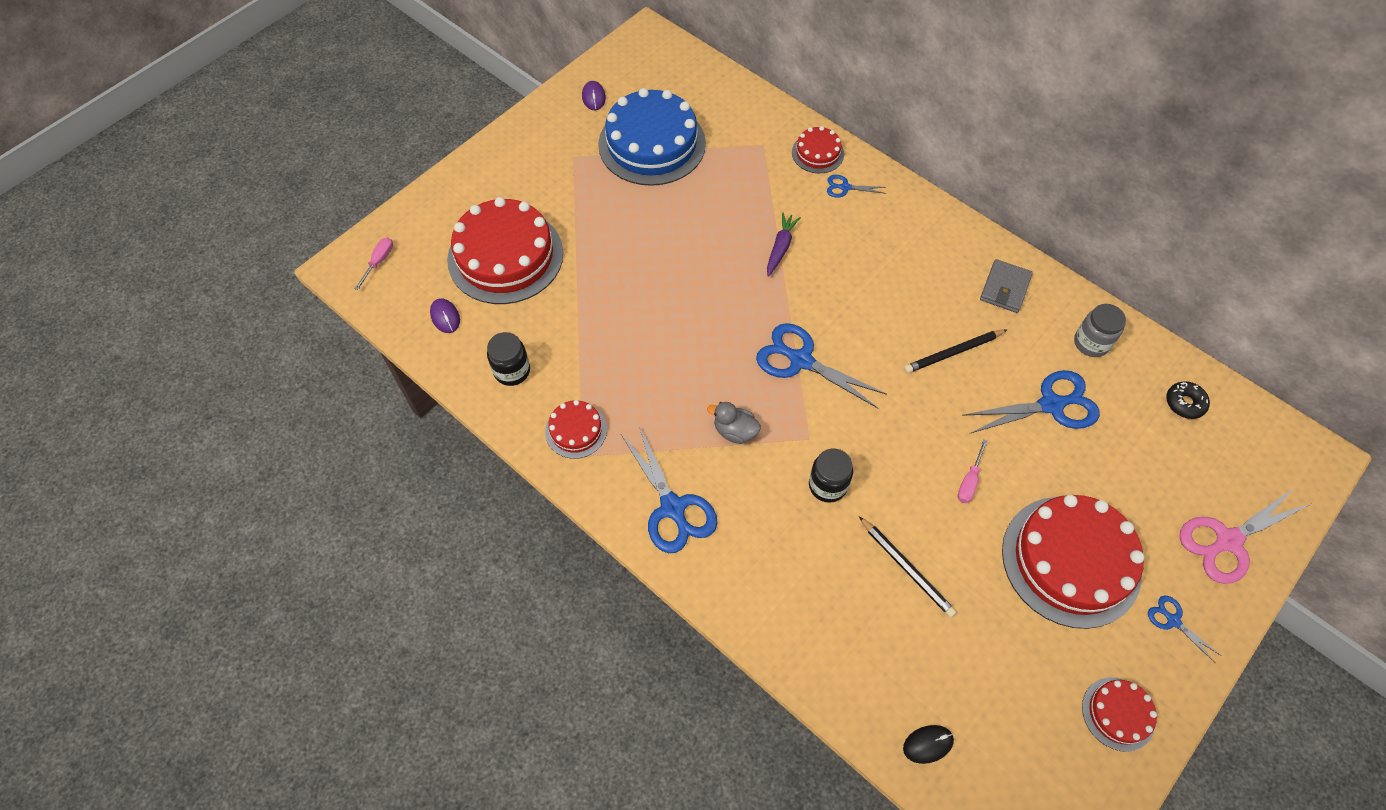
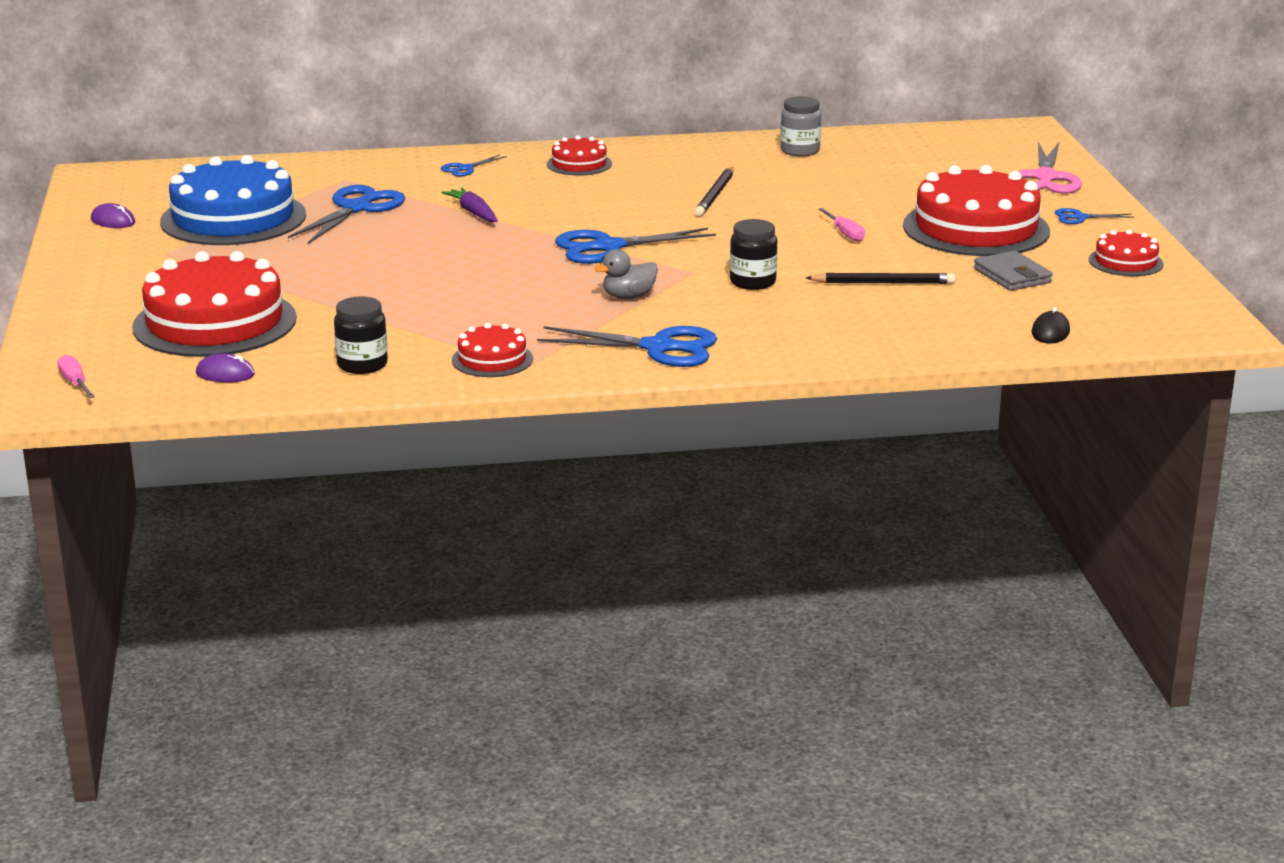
camera: 50 degrees left, 35 degrees down
(817, 153) = (404, 164): red cake -> red cake (579, 164)
(1005, 288) = (691, 156): grey wallet -> grey wallet (1012, 276)
(1051, 405) = (829, 183): blue scissors -> blue scissors (357, 208)
(1184, 403) = (909, 145): black donut -> none

